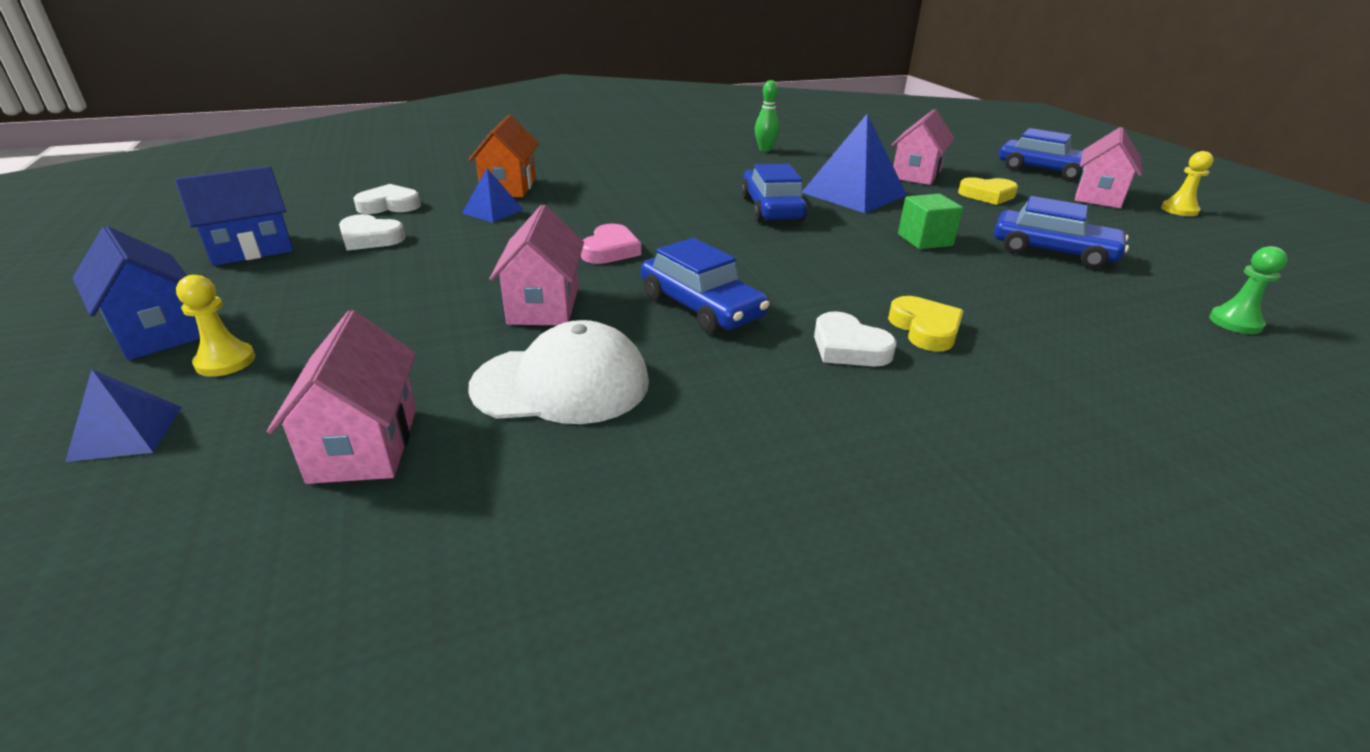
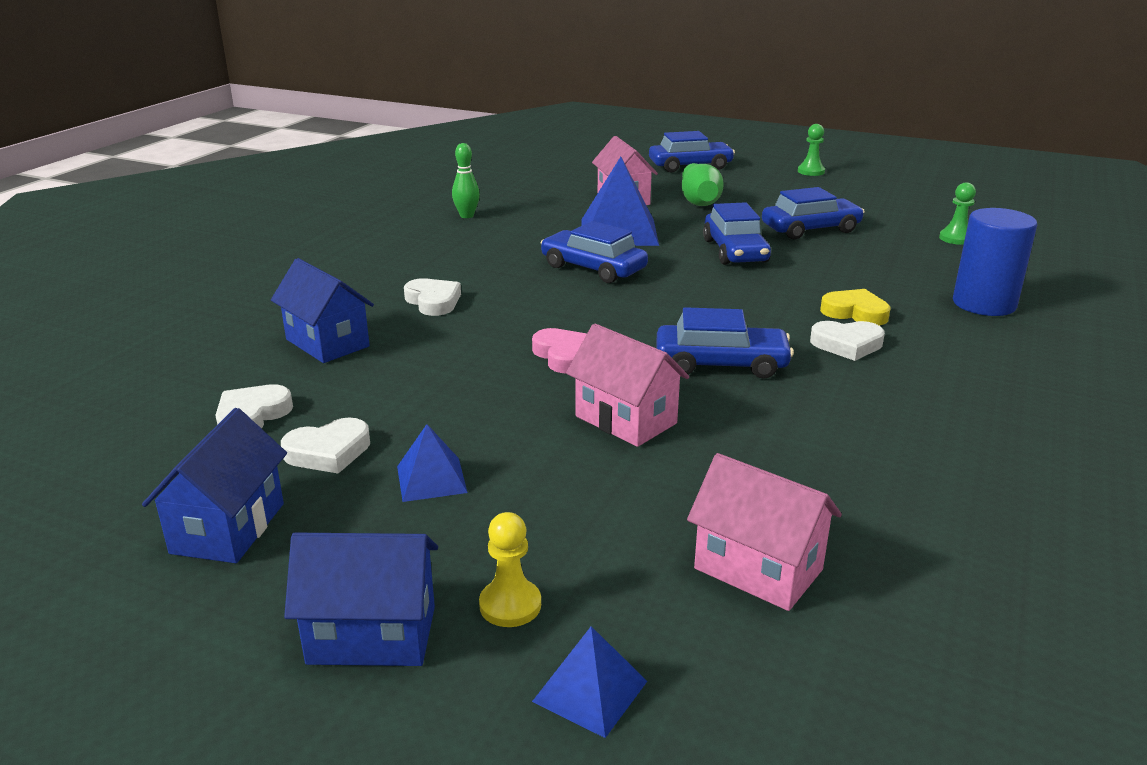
camera: 45 degrees left, 5 degrees down
(492, 211) = (377, 371): blue pyramid -> blue pyramid (431, 479)
(509, 187) = (327, 343): orange house -> blue house
(561, 384) = (767, 459): white cap -> none
(617, 188) = (433, 301): none -> white heart
(925, 240) = (735, 251): green cube -> blue car
(987, 195) = (699, 200): yellow heart -> green bowling pin
(1098, 196) = (756, 176): pink house -> none
(1111, 390) = (984, 304): none -> blue cylinder
(1179, 210) = (811, 171): yellow pawn -> green pawn

